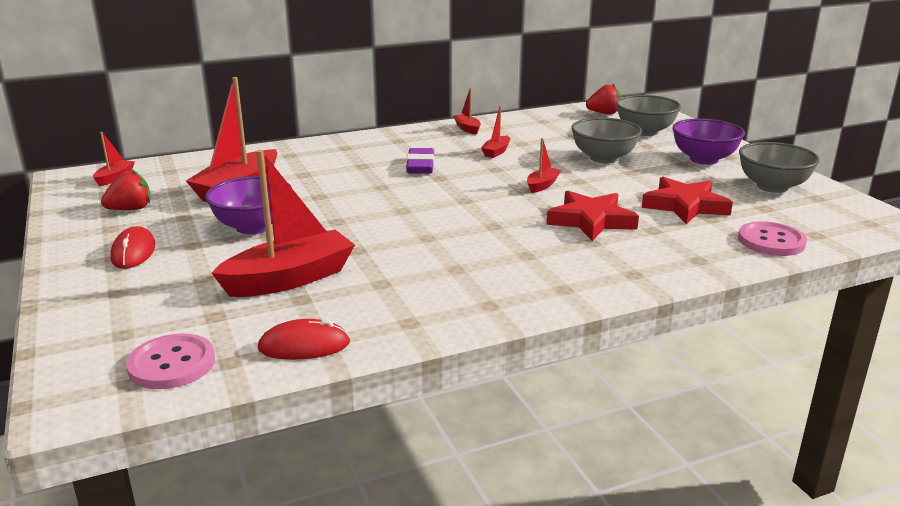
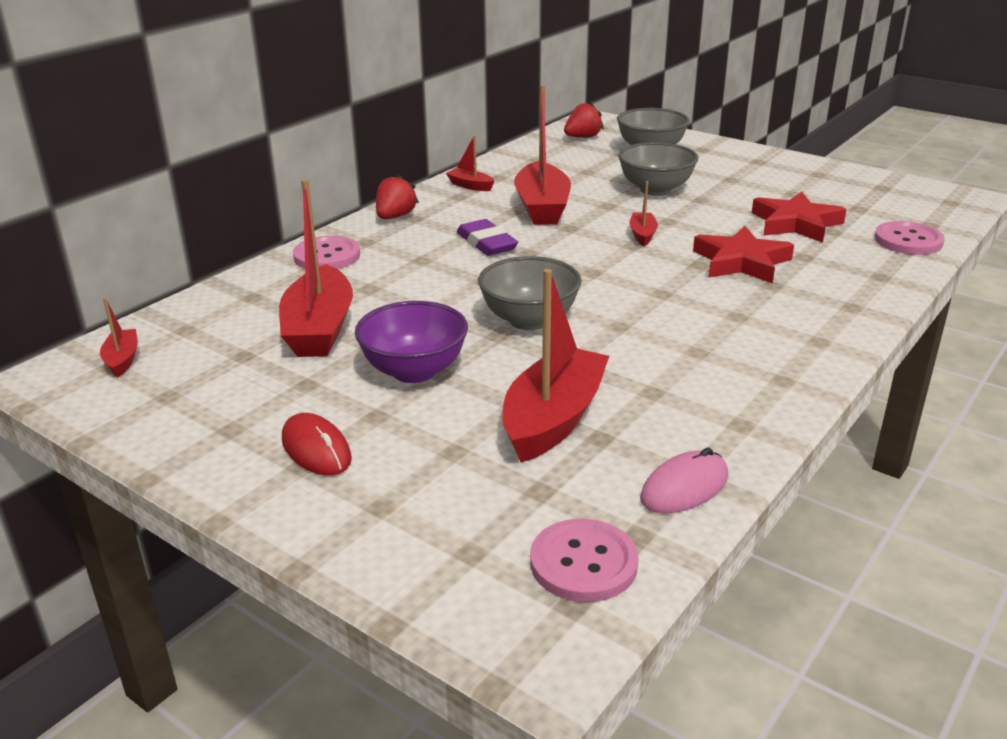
camera: 30 degrees left, 5 degrees up
(130, 209) = (218, 395): red strawberry -> red strawberry (395, 217)
(304, 346) = (684, 487): red mouse -> pink mouse
(308, 150) = (327, 256): none -> pink button
(496, 152) = (542, 207): red boat -> red boat, size x2.12
(704, 159) = (743, 170): purple bowl -> none
(772, 187) = (836, 185): grey bowl -> grey bowl (529, 320)

